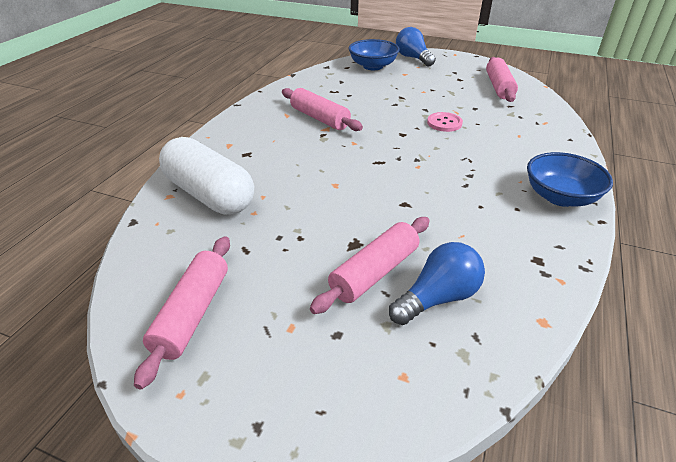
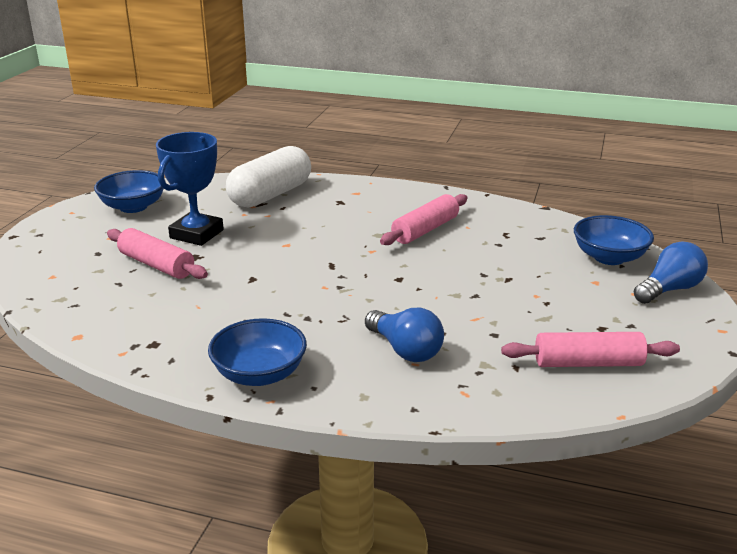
camera: 85 degrees right, 10 degrees down
(193, 314) = (133, 207): pink rolling pin -> blue bowl
(298, 245) = (197, 234): none -> blue trophy
(438, 298) = (119, 291): blue light bulb -> blue light bulb (405, 350)
(444, 123) = (436, 307): pink button -> none

